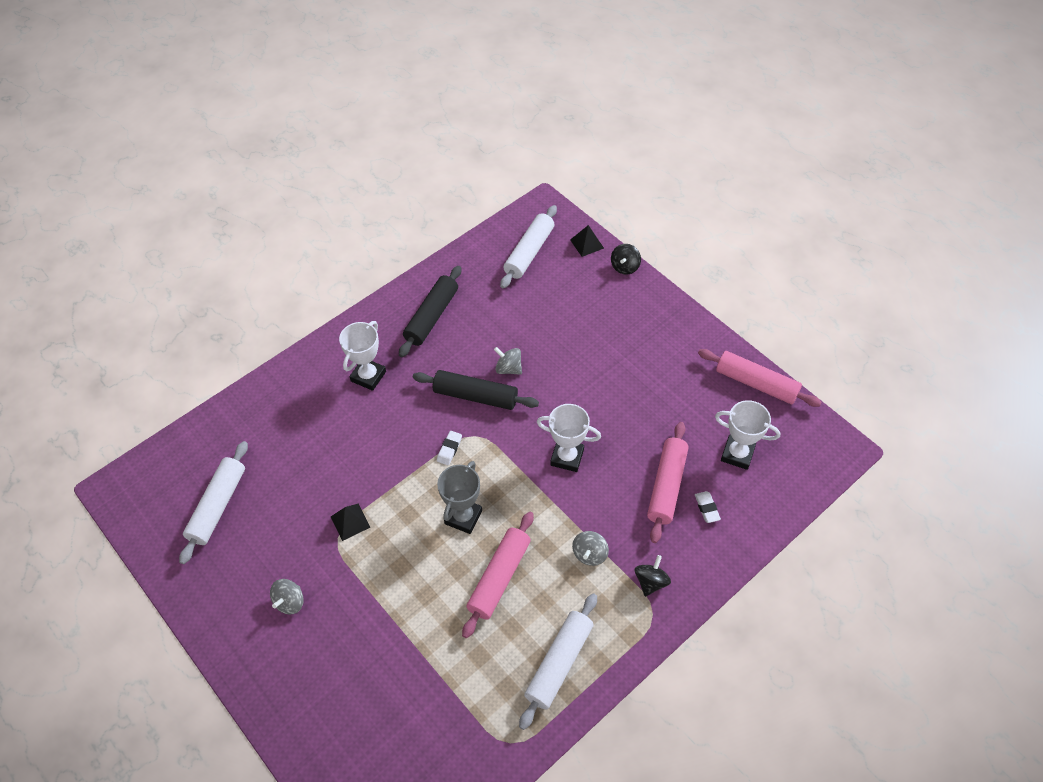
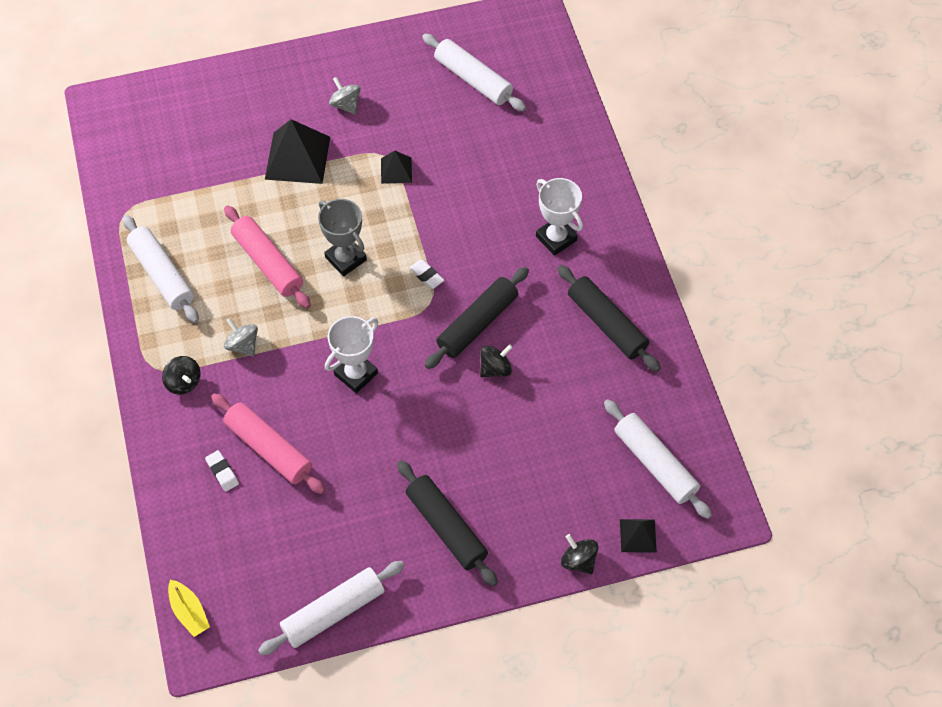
camera: 115 degrees right, 5 degrees up
(372, 613) = (297, 158): none -> black pyramid
(508, 368) = (495, 368): grey spinning top -> black spinning top
(651, 346) = (446, 527): none -> black rolling pin
(706, 508) = (222, 472): white eraser -> white eraser turned 45 degrees clockwise
(737, 454) = (261, 537): white trophy -> none
(756, 383) = (333, 612): pink rolling pin -> white rolling pin
(823, 472) = (189, 612): none -> yellow boat

